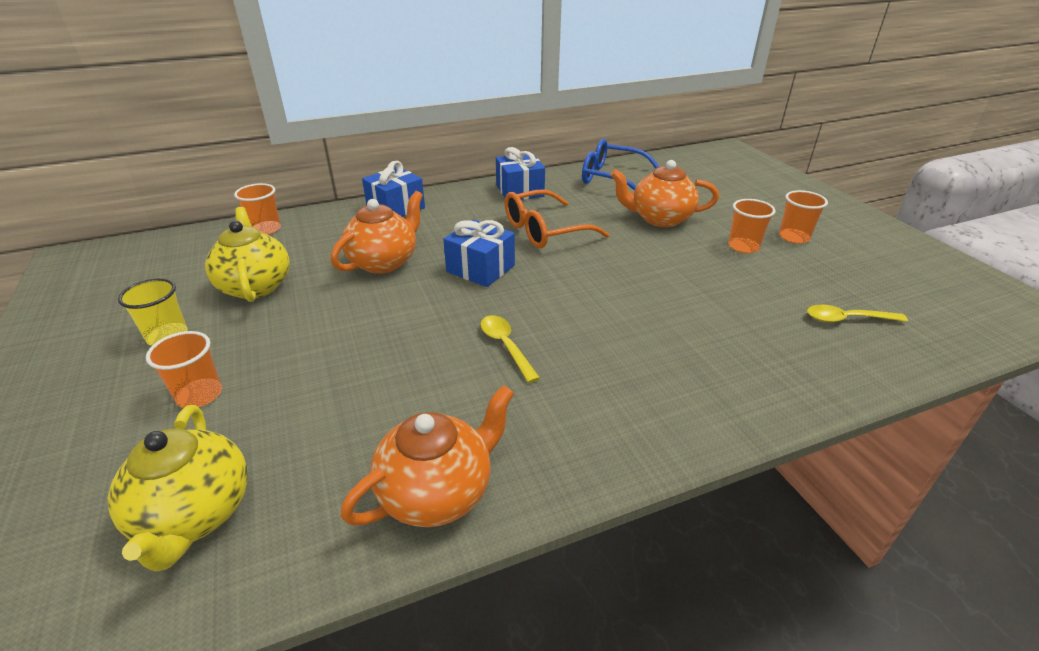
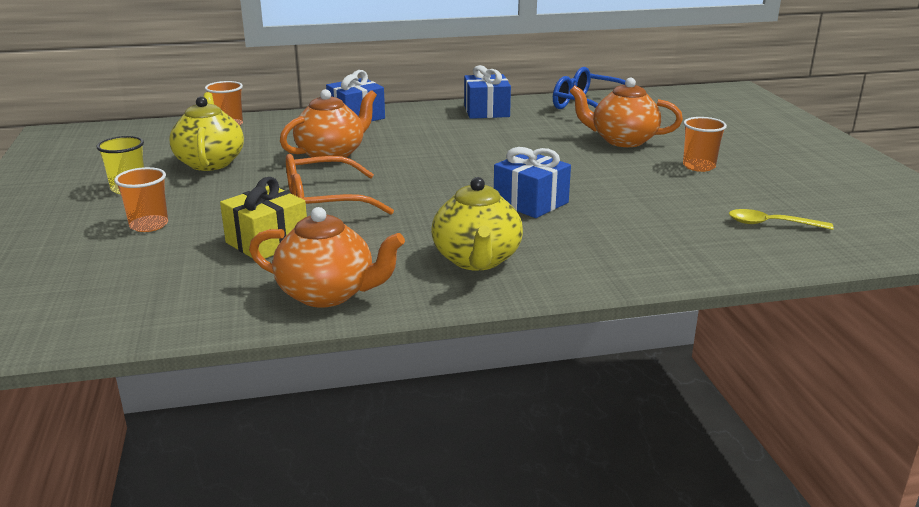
camera: 10 degrees right, 10 degrees down
(195, 515) = (134, 288): yellow teapot -> yellow teapot (477, 260)
(345, 408) = (267, 242): none -> yellow gift
(438, 491) = (328, 294): orange teapot -> orange teapot turned 45 degrees clockwise
(480, 268) = (421, 165): blue gift -> blue gift (531, 202)
(506, 346) = (423, 217): yellow spoon -> none
(545, 230) = (497, 142): orange glasses -> orange glasses (324, 202)
(794, 237) = (759, 163): orange cup -> none

